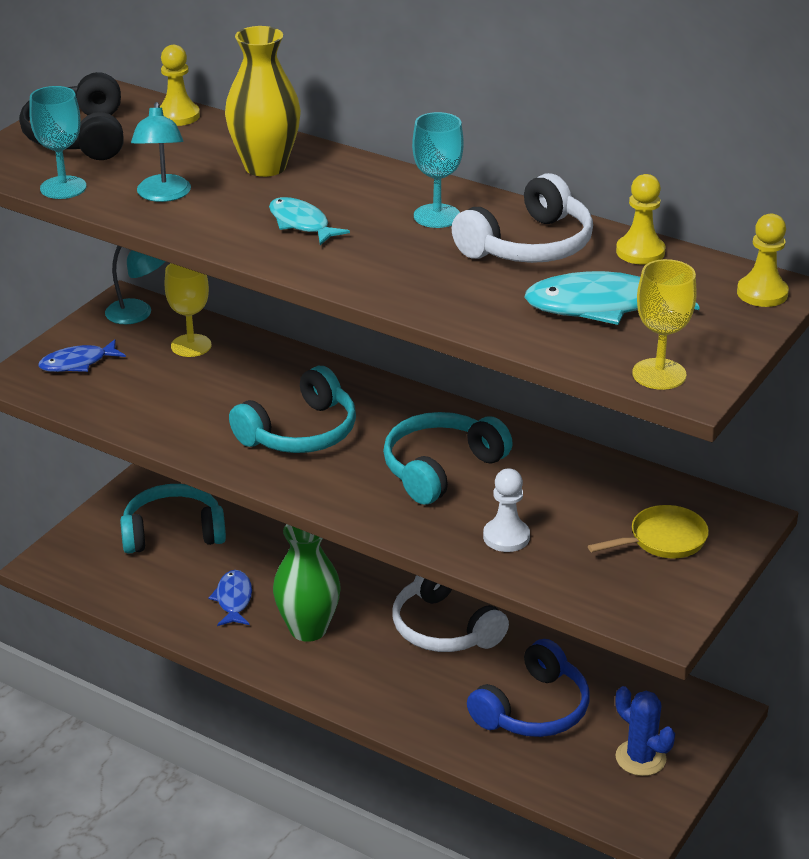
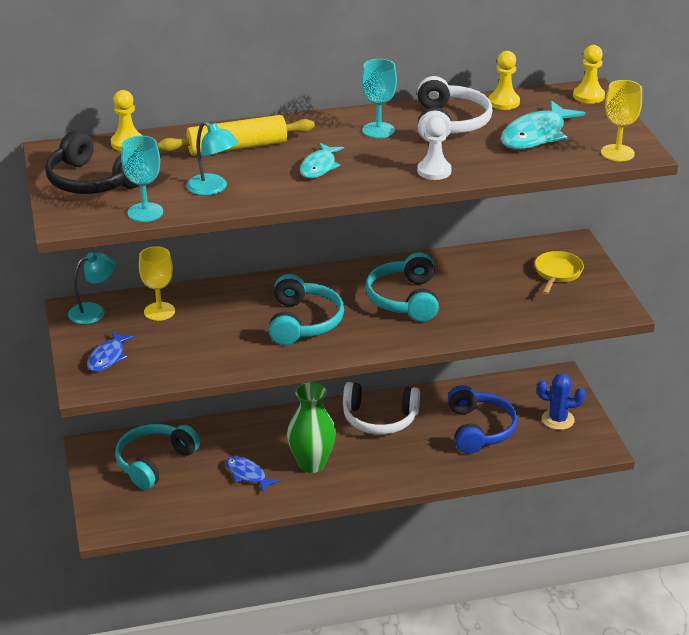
camera: 45 degrees left, 0 degrees up
(265, 167) = (237, 147): yellow vase -> yellow rolling pin
(301, 224) = (319, 167): turquoise fish -> turquoise fish turned 75 degrees counterclockwise
(506, 537) = (489, 313): white pawn -> white pawn (434, 171)

